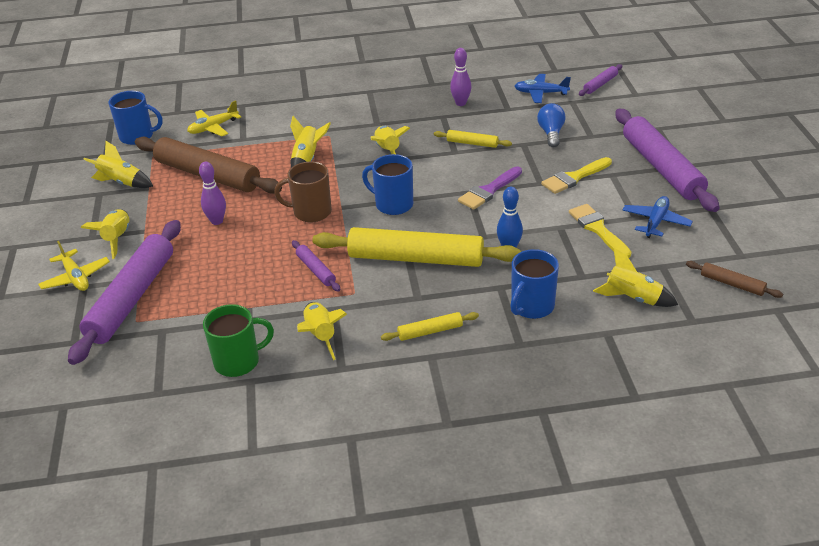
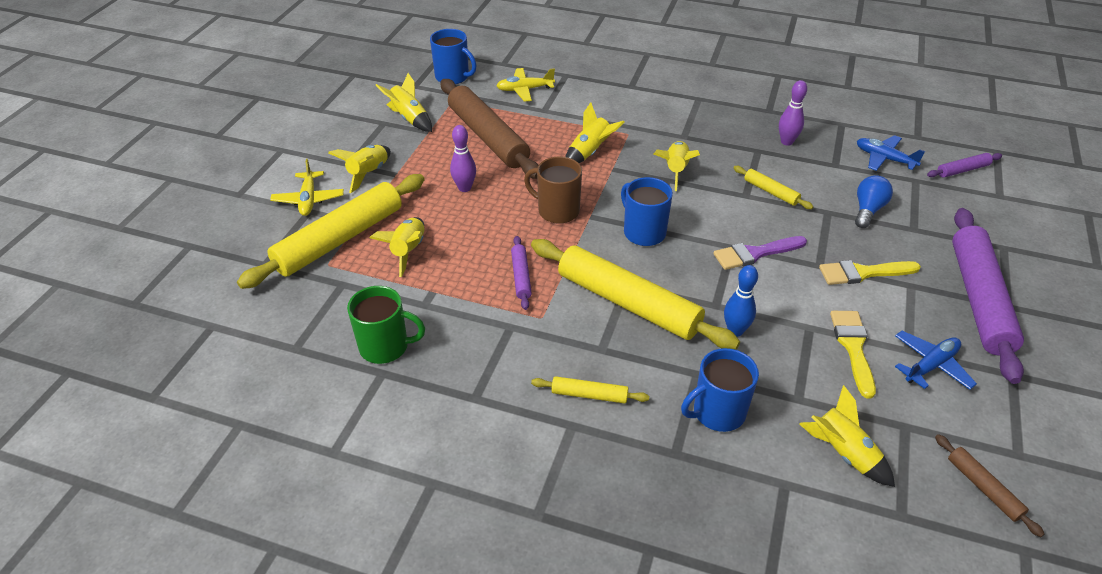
camera: 25 degrees right, 5 degrees up
(132, 298) = (340, 239): purple rolling pin -> yellow rolling pin
(321, 335) = (479, 352): yellow rocket -> yellow rocket (408, 251)

